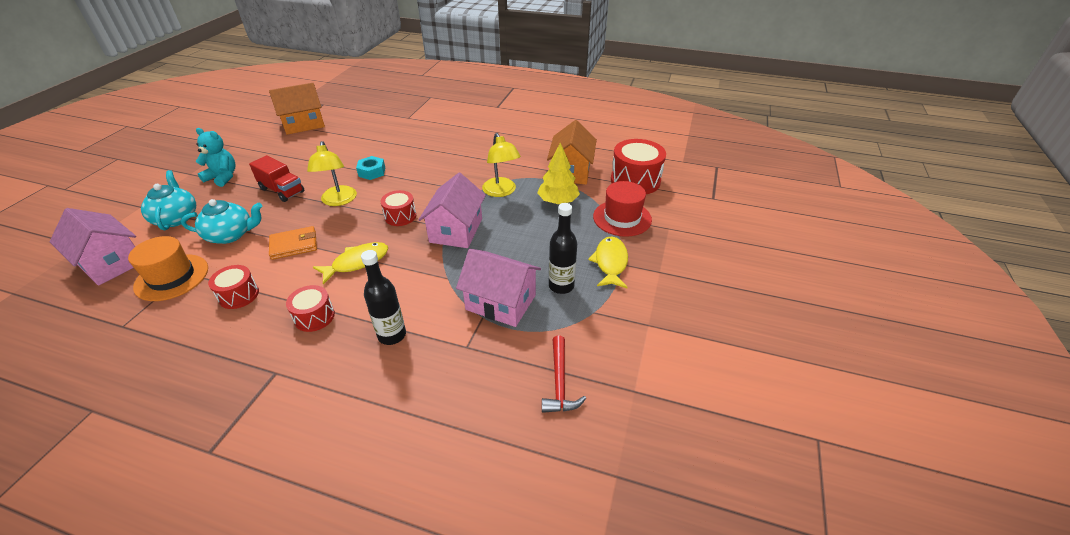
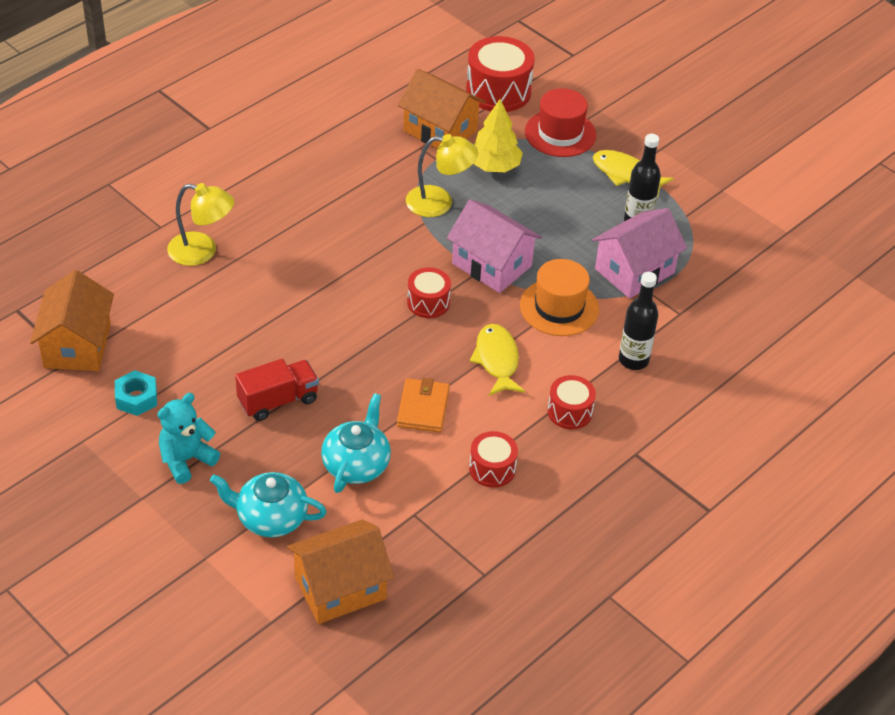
camera: 65 degrees left, 5 degrees up
(111, 263) = (340, 588): pink house -> orange house
(172, 277) = (415, 527): orange hat -> orange hat (559, 307)
(338, 201) = (349, 350): yellow lamp -> yellow lamp (202, 251)
(372, 172) = (298, 303): turquoise nut -> turquoise nut (136, 398)
(560, 382) = (755, 270): red hammer -> none

